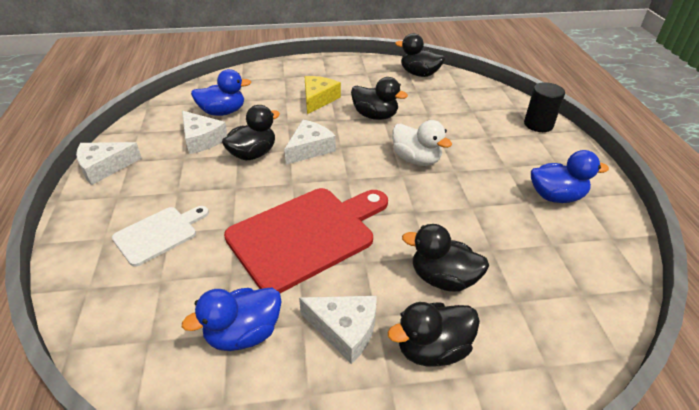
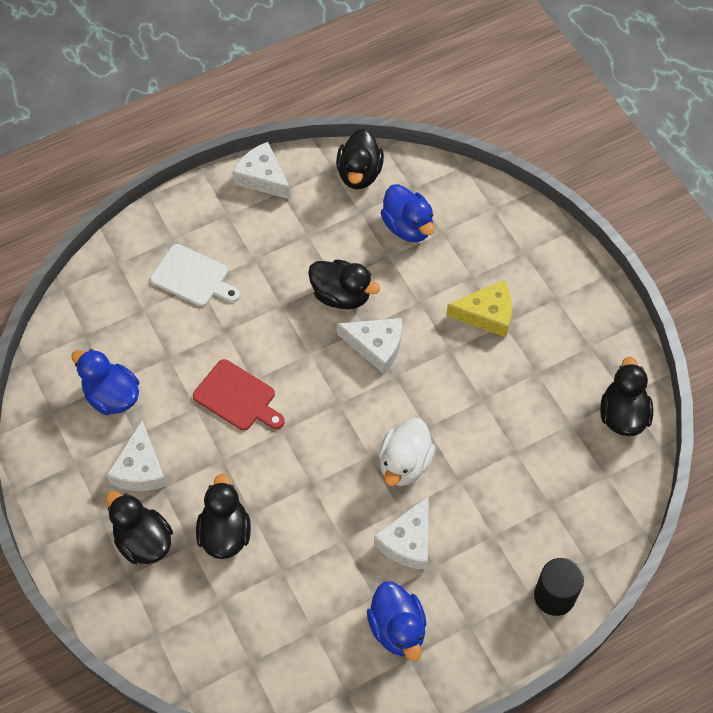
camera: 70 degrees right, 20 degrees up
(202, 139) = (345, 234): white cheese -> white cheese (408, 541)
(306, 235) = (237, 397): red cutting board -> red cutting board, size x0.55
(375, 116) = (479, 392): black duck -> black duck (359, 174)

